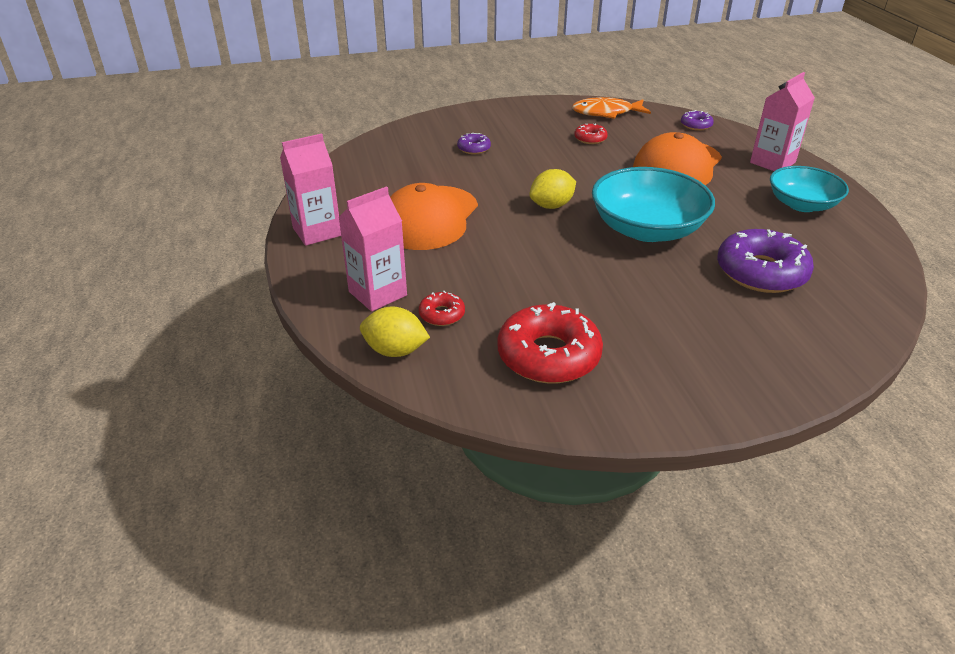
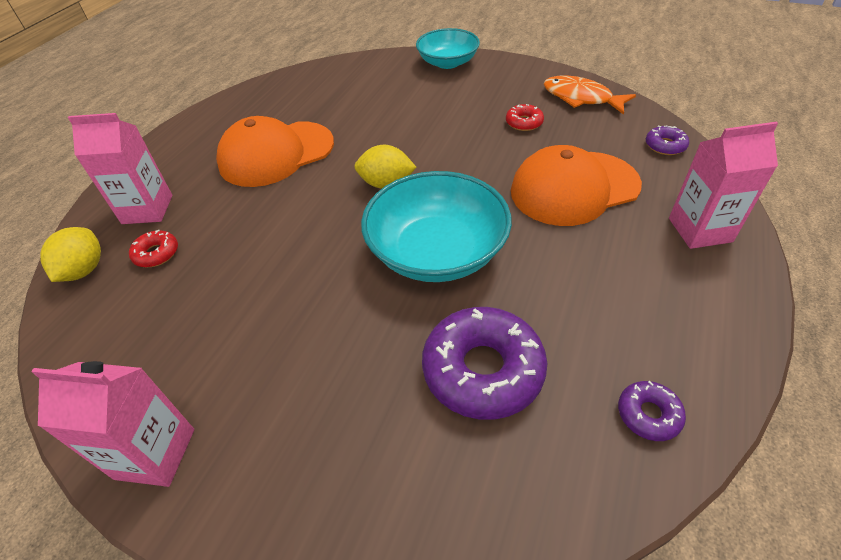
camera: 40 degrees right, 10 degrees up
(317, 232) = (190, 133): pink carton -> pink carton (155, 453)
(395, 351) = (84, 270): yellow lemon -> yellow lemon turned 45 degrees clockwise
(474, 148) = (404, 97): purple donut -> purple donut (648, 414)
(548, 355) = (165, 344): red donut -> none
(802, 204) = (661, 305): turquoise bowl -> turquoise bowl (447, 62)

